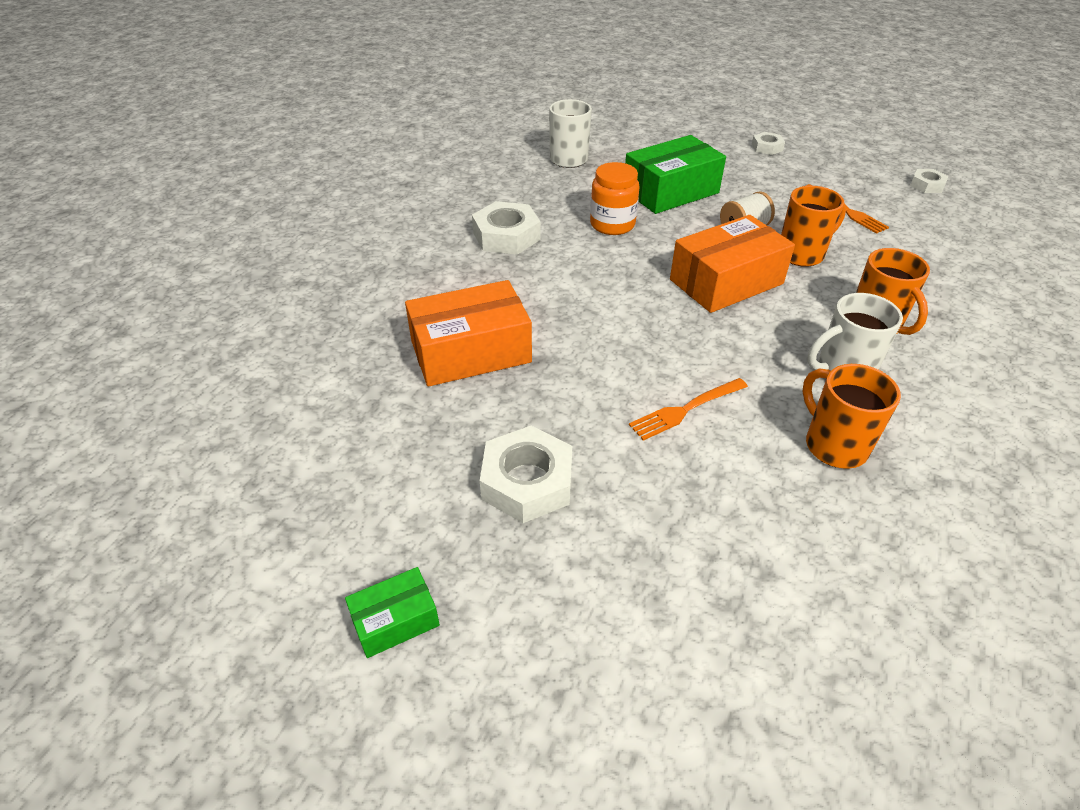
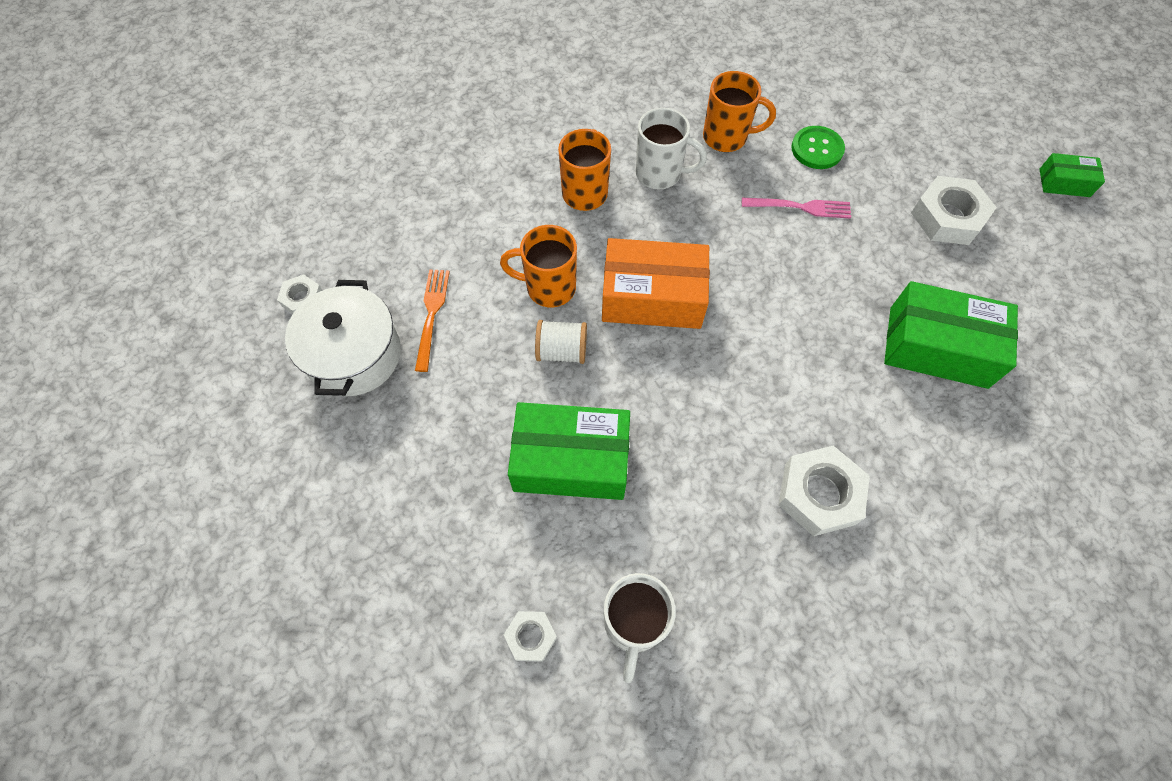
camera: 145 degrees left, 20 degrees up
(471, 352) = (937, 347): orange box -> green box
(612, 224) = (688, 441): orange jar -> none
(686, 410) = (800, 207): orange fork -> pink fork
(731, 487) = (817, 149): none -> green button
(767, 147) = (362, 475): white nut -> white nut (531, 637)
(833, 445) = (726, 137): orange mug -> orange mug turned 90 degrees counterclockwise
(853, 178) = (354, 355): none -> white pot

